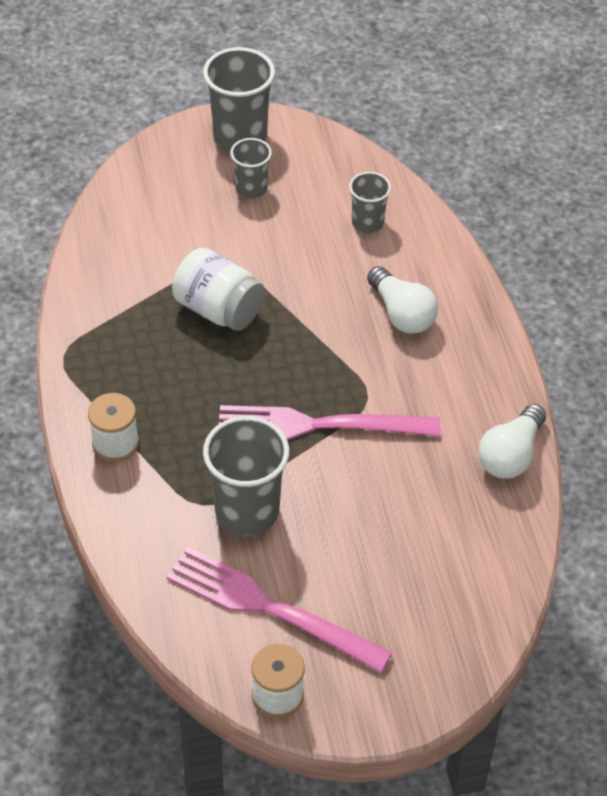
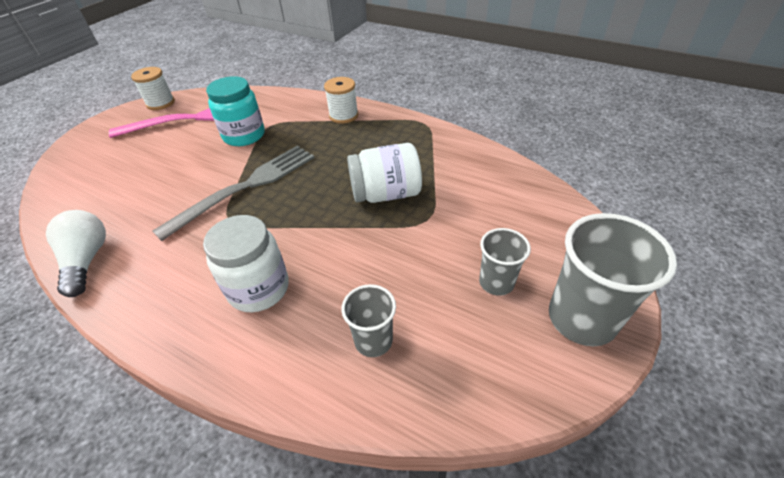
camera: 135 degrees right, 5 degrees down
(247, 511) = (244, 136): grey cup -> turquoise jar
(318, 425) = (246, 187): pink fork -> grey fork
(401, 314) = (259, 288): white light bulb -> white jar

